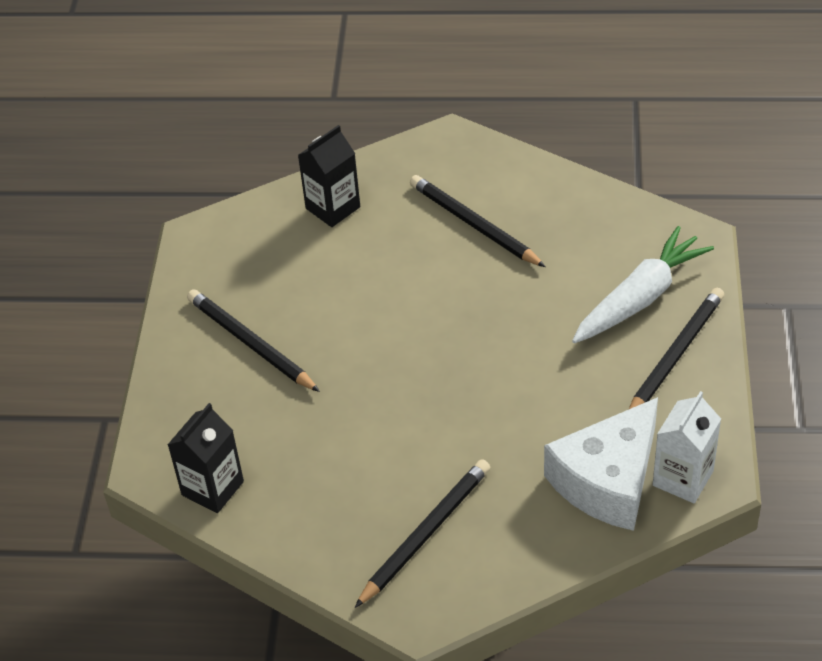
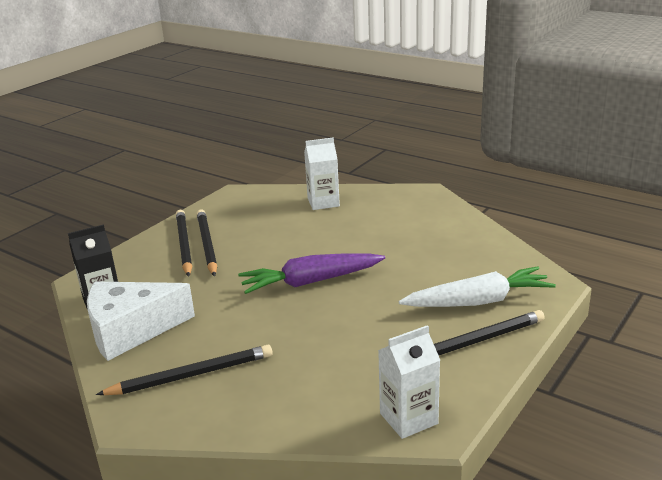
camera: 30 degrees right, 20 degrees down
(333, 208) = (323, 202): black carton -> white carton
(436, 348) = (310, 282): none -> purple carrot
(474, 224) = (400, 233): black pencil -> black pencil (184, 245)
(608, 480) = (349, 396): white cheese -> white cheese (131, 330)

